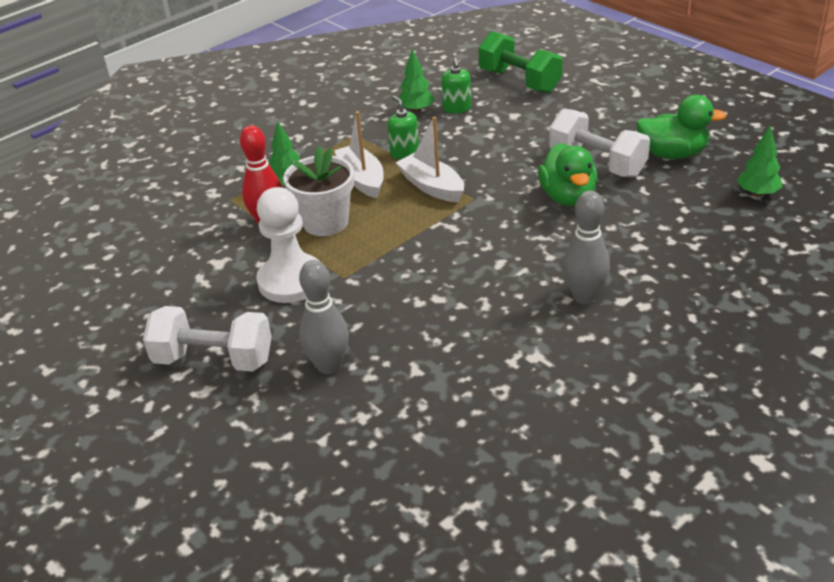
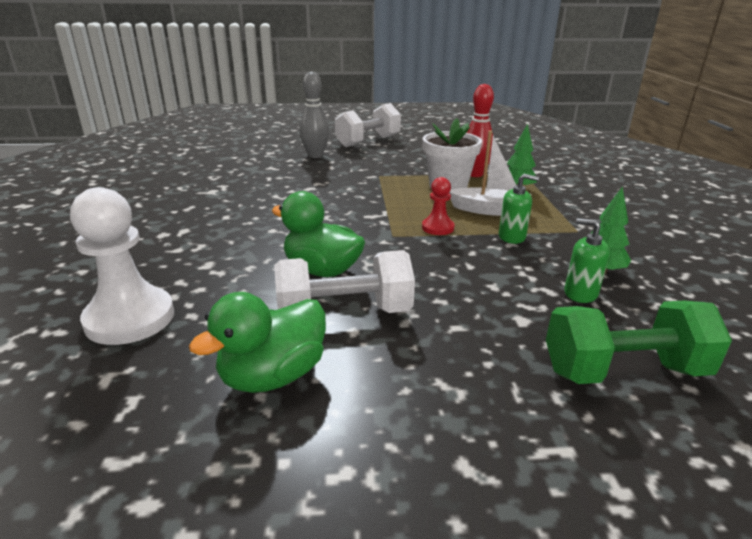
camera: 125 degrees right, 10 degrees down
(291, 281) = (400, 165): white pawn -> white pawn (130, 318)
(432, 186) = (437, 228): white boat -> red pawn
(584, 295) = (215, 222): grey bowling pin -> none
(757, 193) = (107, 379): green tree -> none

